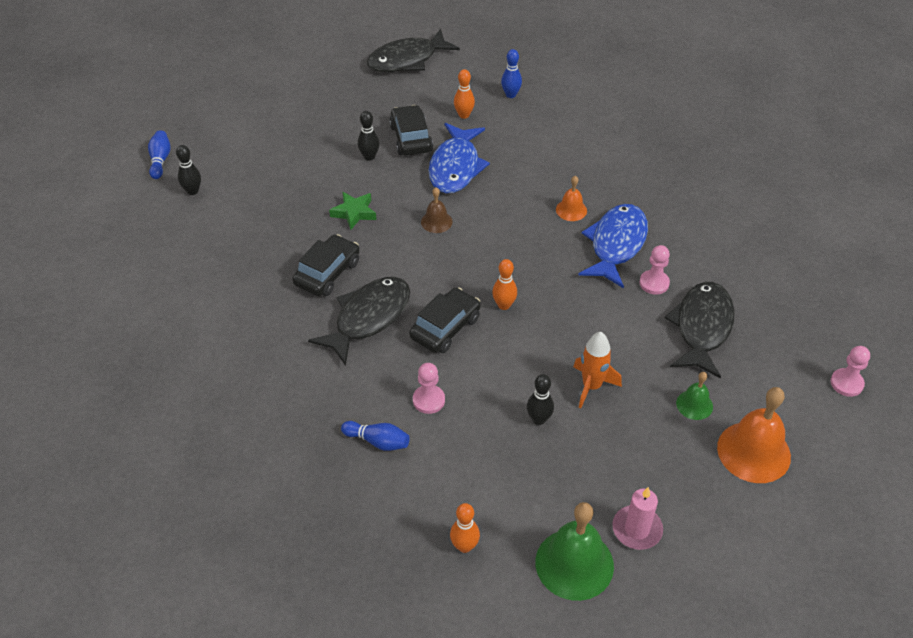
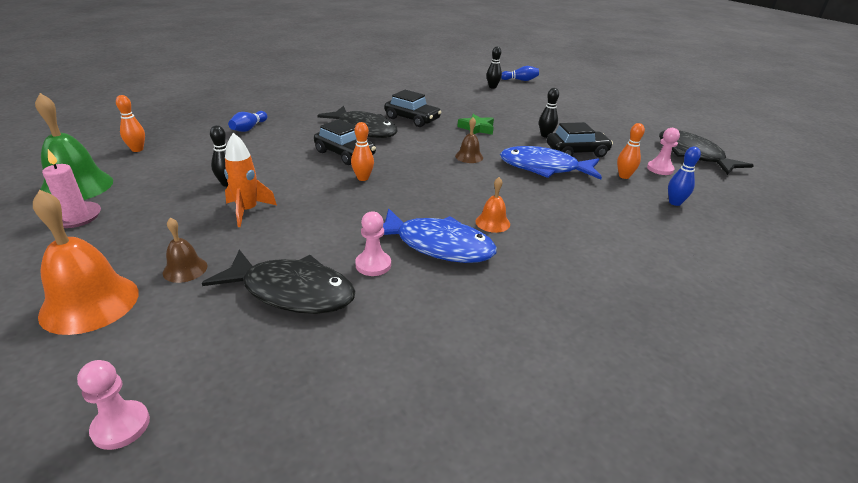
camera: 90 degrees right, 15 degrees down
(429, 400) = (274, 145): pink pawn -> pink pawn (660, 169)
(694, 404) = (185, 269): green bell -> brown bell

